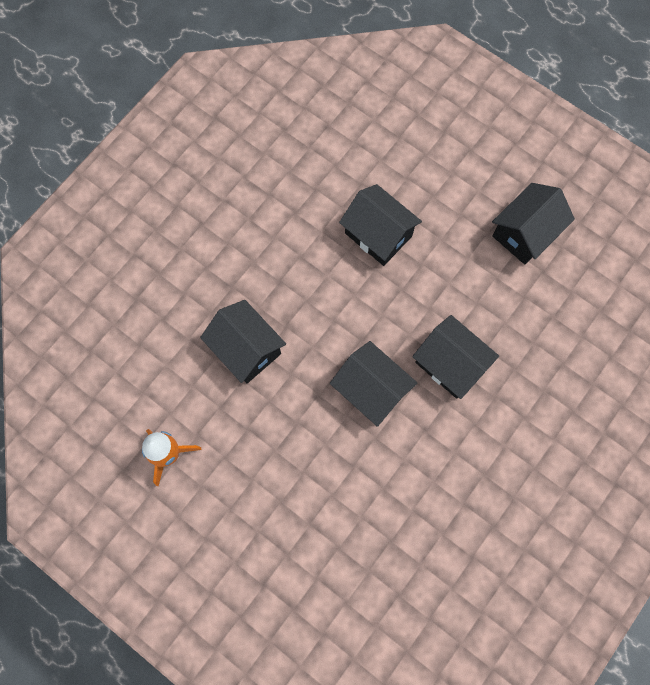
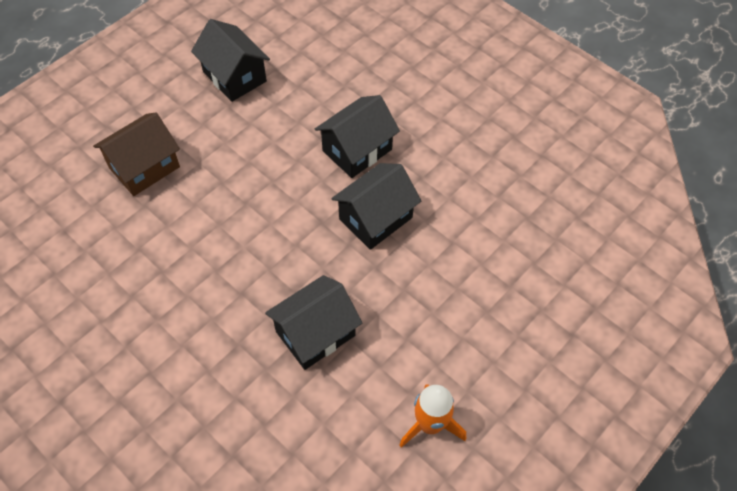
camera: 85 degrees left, 15 degrees down
(378, 234) = (207, 195): black house -> none
(402, 174) = (144, 167): none -> brown house

